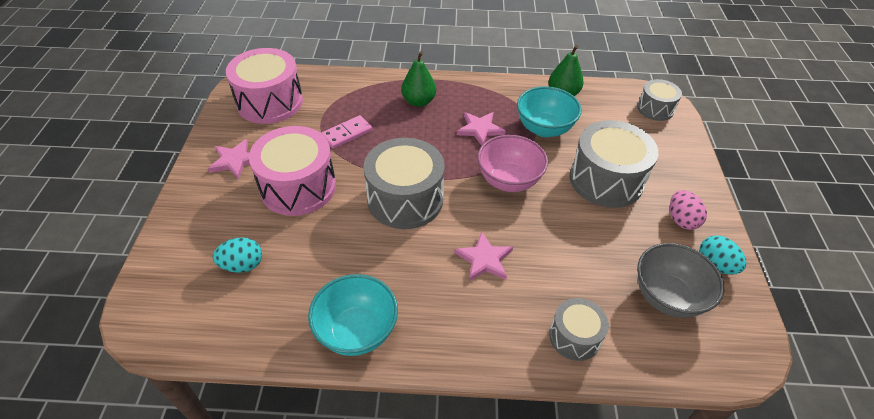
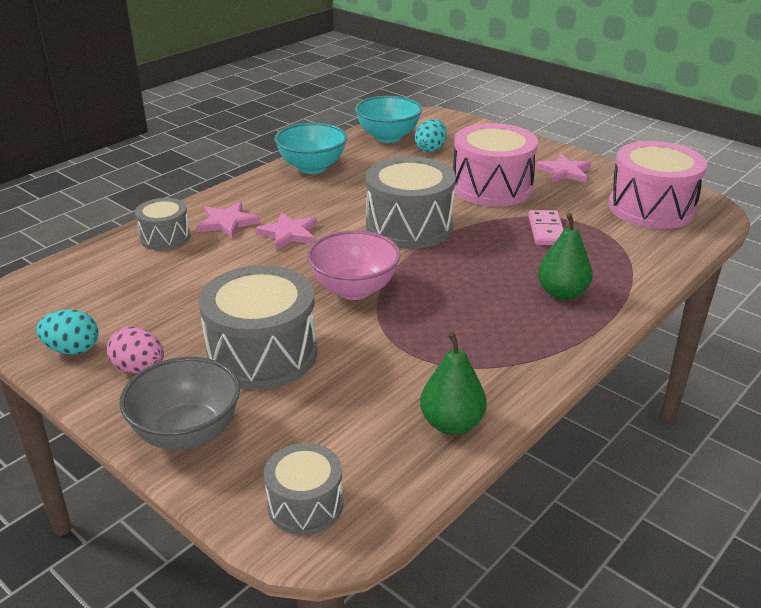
camera: 130 degrees right, 15 degrees down
(480, 129) = (458, 311): pink star -> pink star (227, 222)
(544, 129) = (401, 360): turquoise bowl -> turquoise bowl (388, 137)
(667, 297) = (107, 299): grey bowl -> grey bowl (187, 433)

